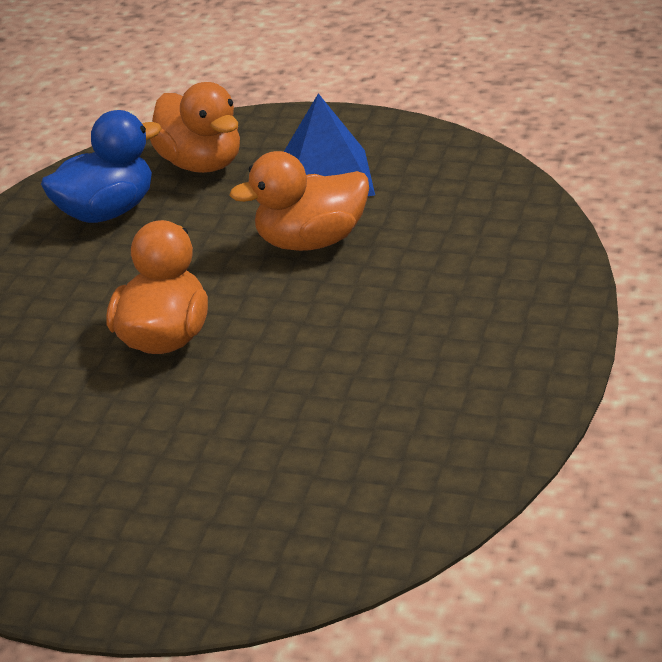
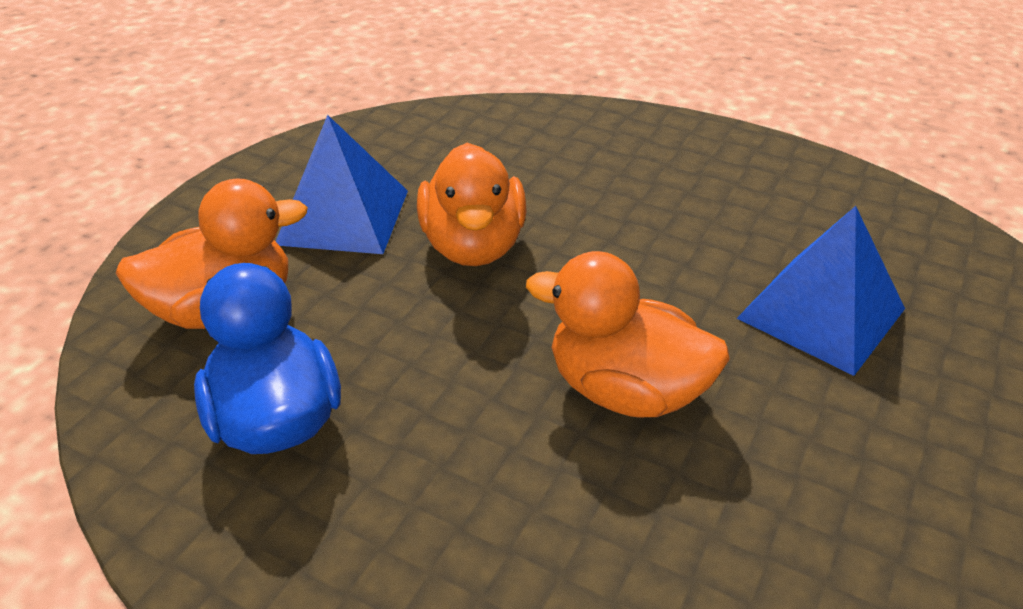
camera: 80 degrees left, 5 degrees up
(284, 425) = (821, 313): none -> blue pyramid

